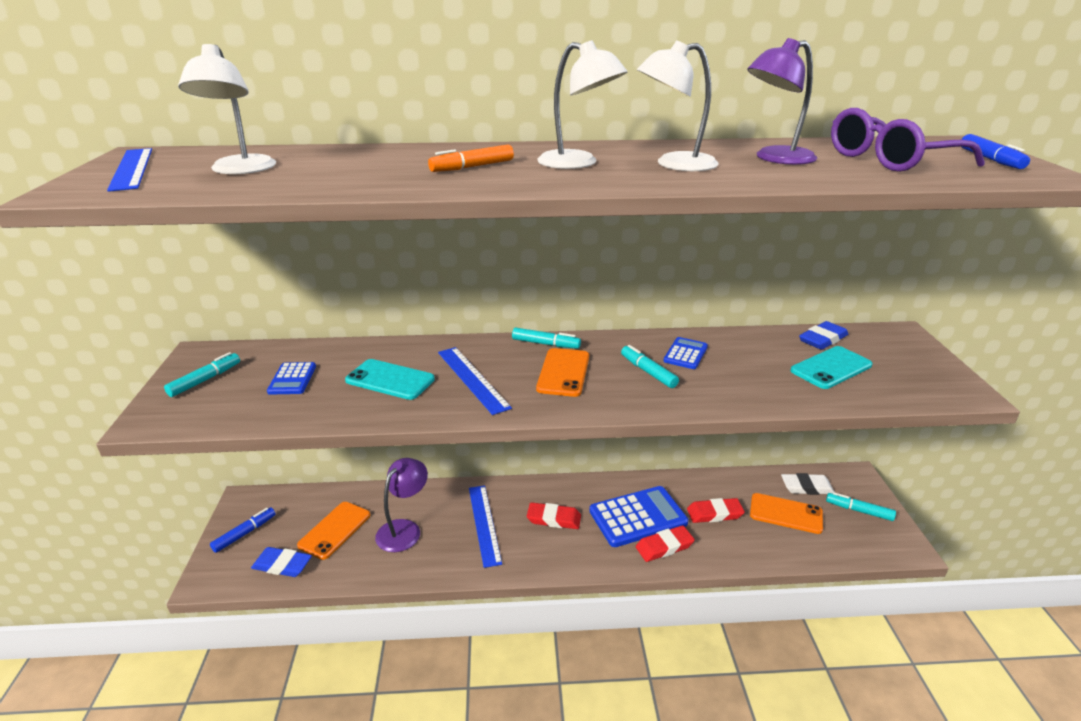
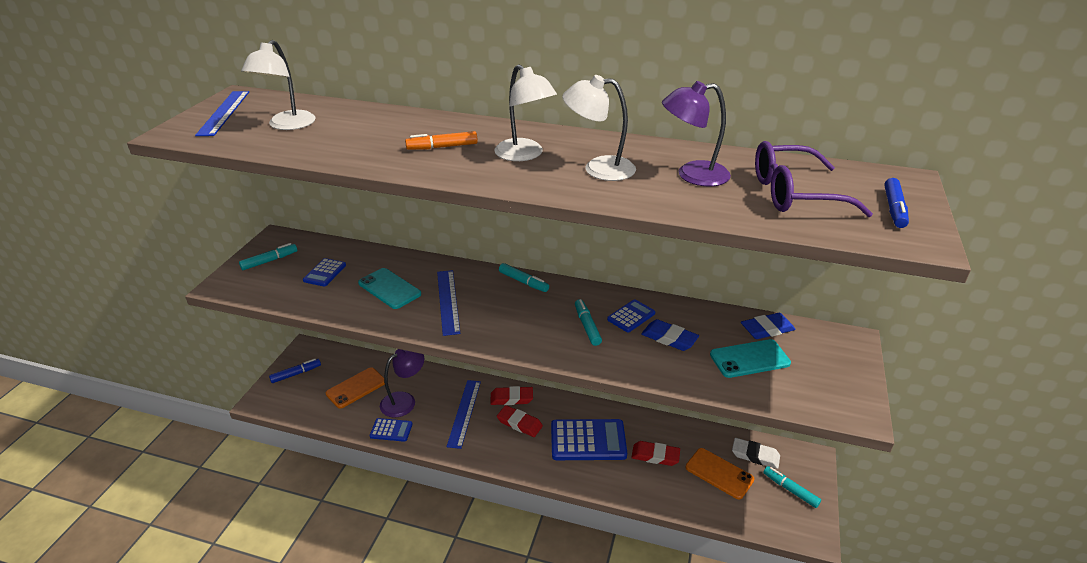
camera: 20 degrees right, 5 degrees up
(282, 565) = (310, 404): blue eraser -> blue eraser (669, 338)
(405, 567) = (391, 430): none -> blue calculator
(563, 372) = (520, 311): orange phone -> none
(664, 546) = (595, 471): red eraser -> red eraser (511, 398)

